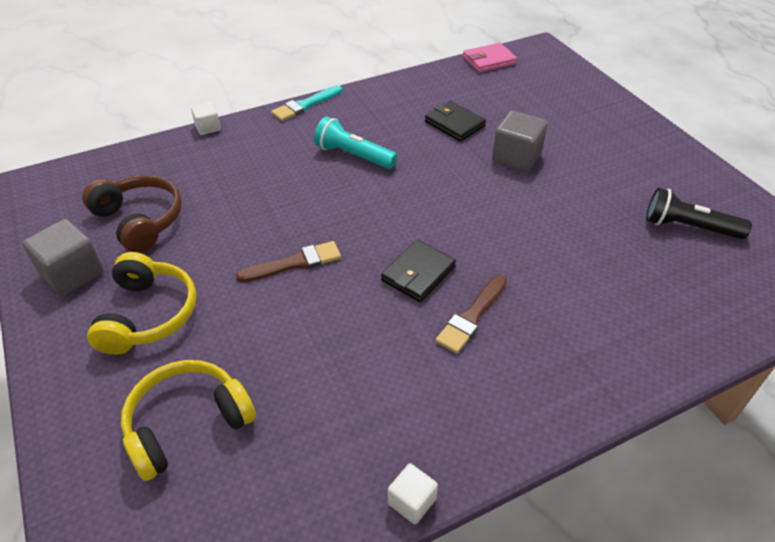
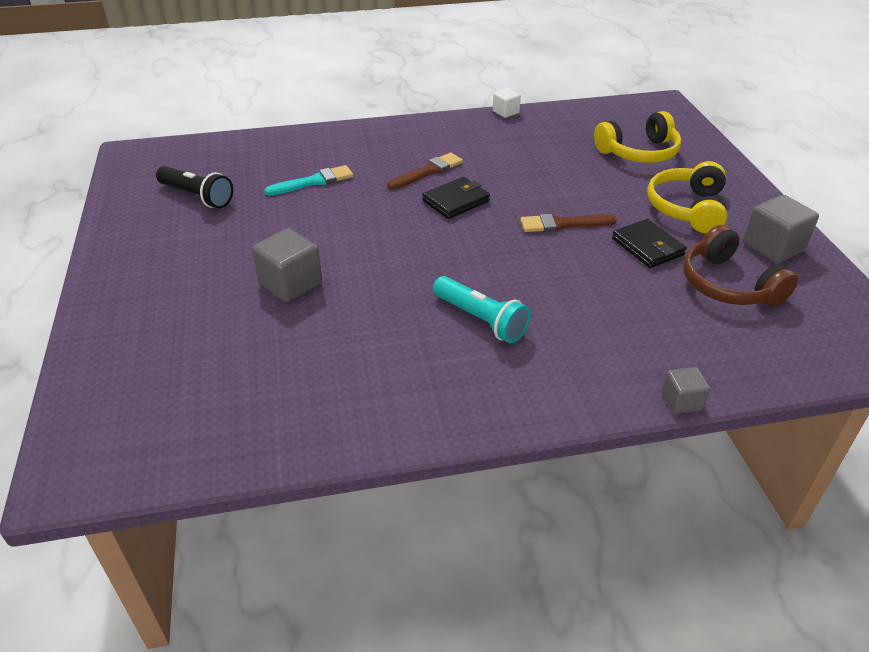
camera: 165 degrees left, 5 degrees down
(208, 128) = (681, 401): white cube -> grey cube
(305, 105) = (532, 418): turquoise brush -> turquoise brush (314, 182)
(454, 124) = (330, 342): black wallet -> black wallet (647, 247)
(489, 61) = (185, 462): pink wallet -> none

